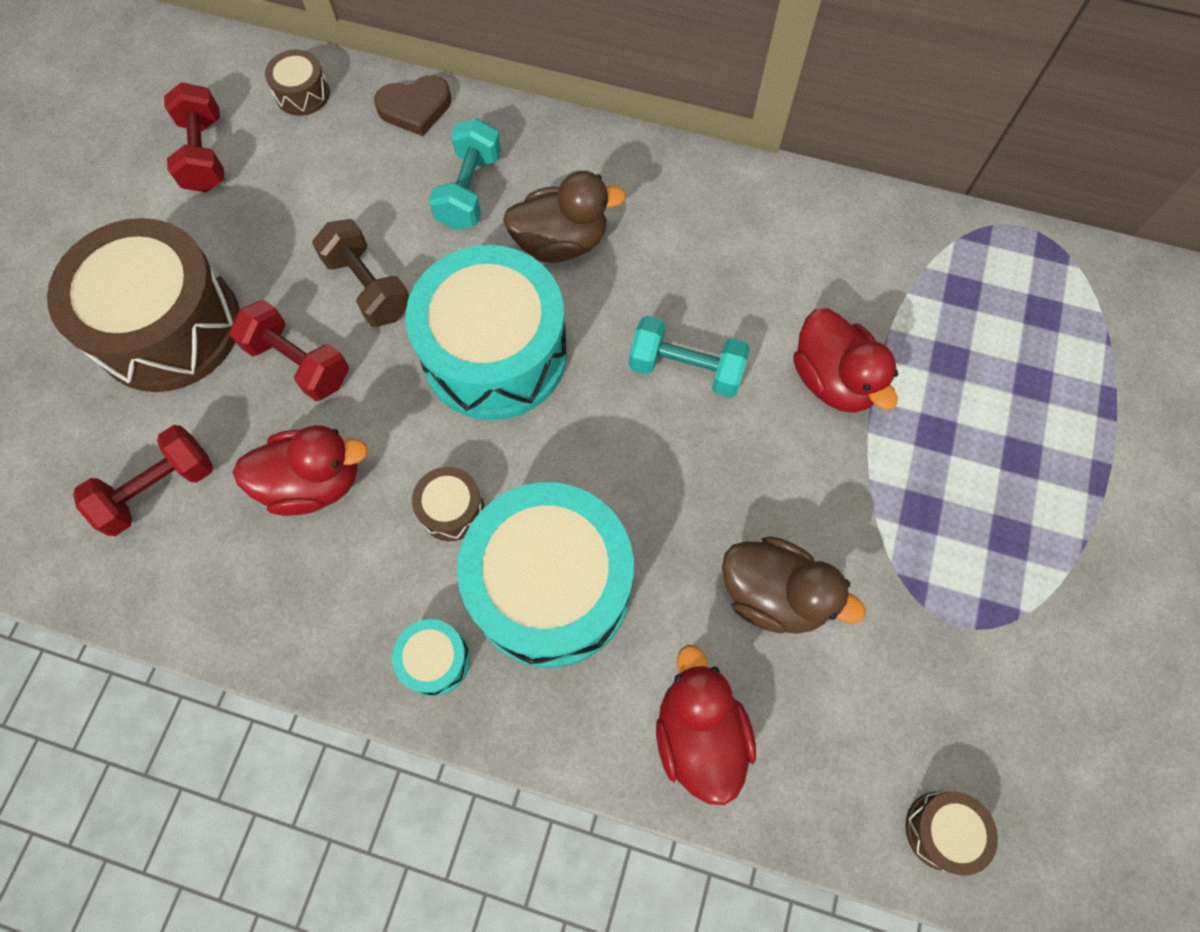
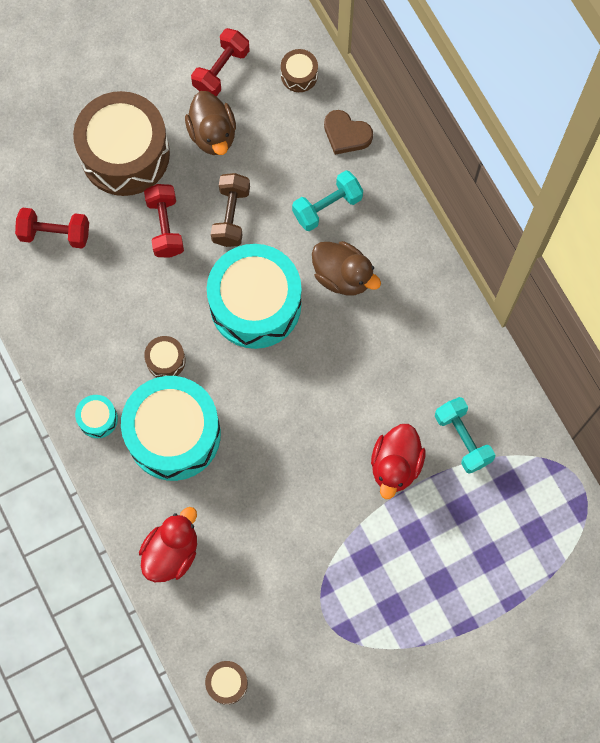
camera: 45 degrees right, 5 degrees up
(314, 482) = (120, 292): red duck -> none
(686, 369) = (333, 395): turquoise dumbbell -> turquoise dumbbell (462, 439)
(774, 595) = (262, 530): brown duck -> brown duck (213, 134)

